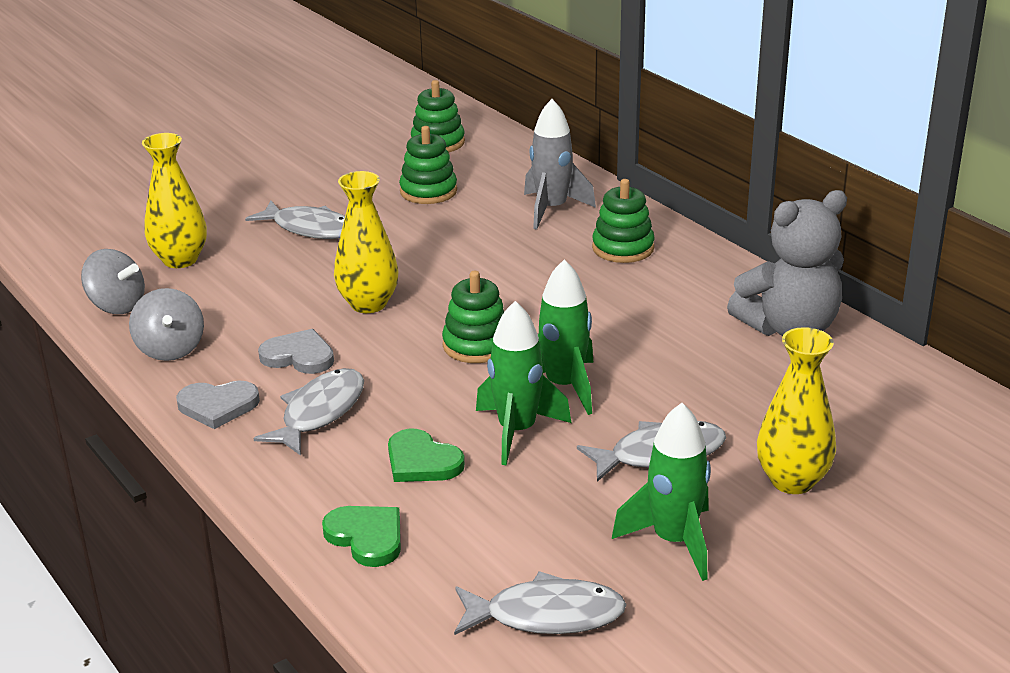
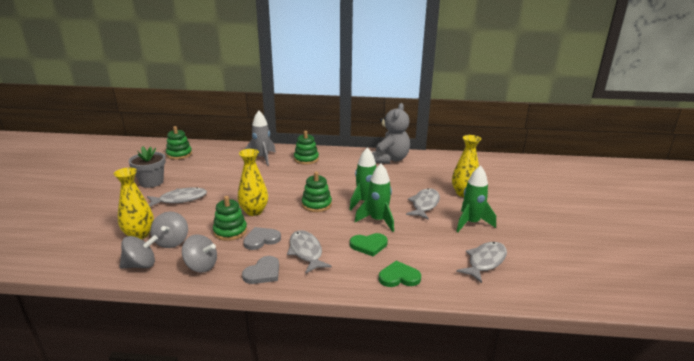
camera: 50 degrees left, 5 degrees down
(196, 292) = (171, 242): none -> grey spinning top
(322, 178) = (151, 182): none -> grey flower pot
(428, 191) = (206, 169): green stacking toy -> green stacking toy (230, 231)

